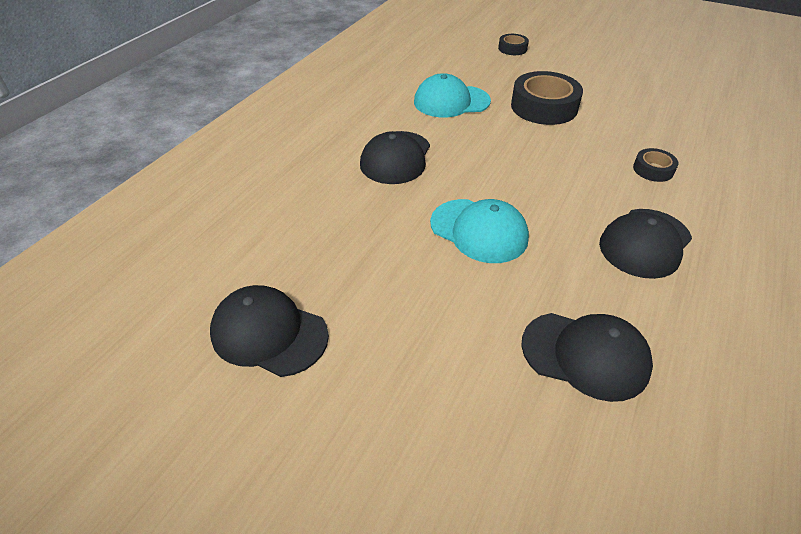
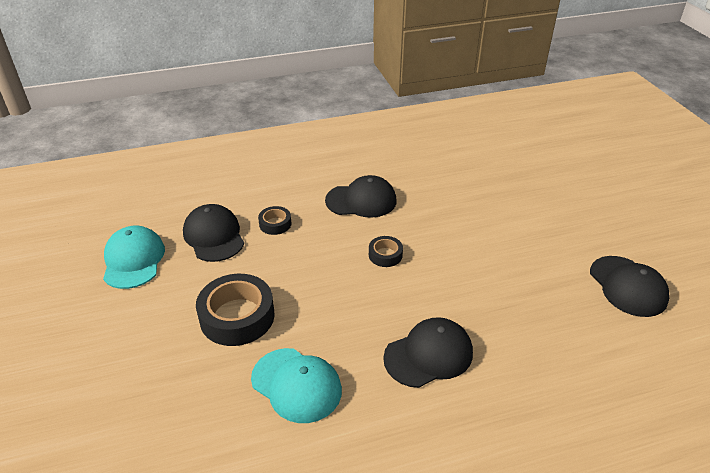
camera: 135 degrees left, 5 degrees down
(479, 231) = (441, 261): turquoise cap -> turquoise cap (133, 260)
(512, 49) = (108, 417): black tape -> black tape (385, 255)
(585, 355) = (468, 188): black cap -> black cap (214, 236)

